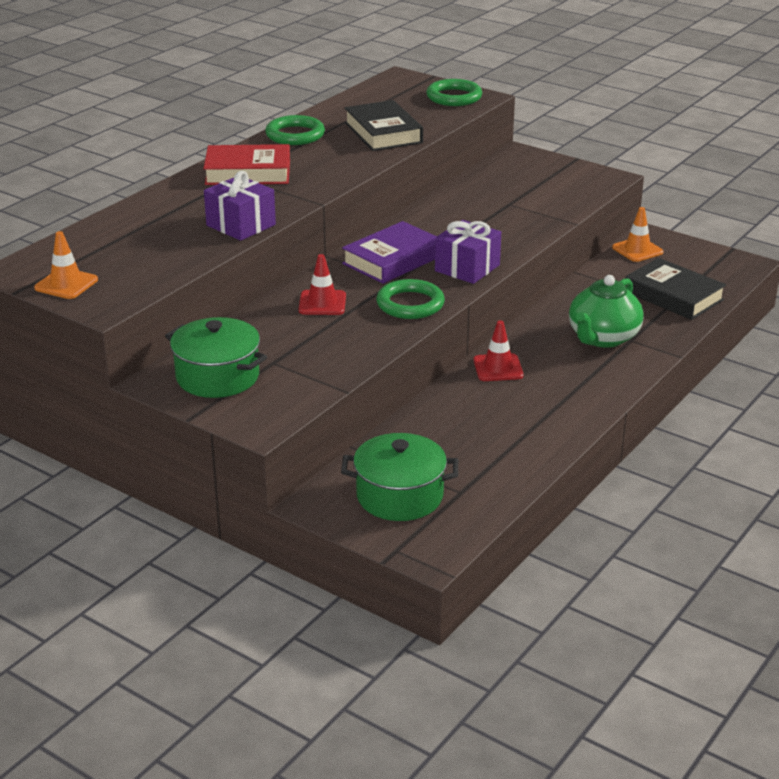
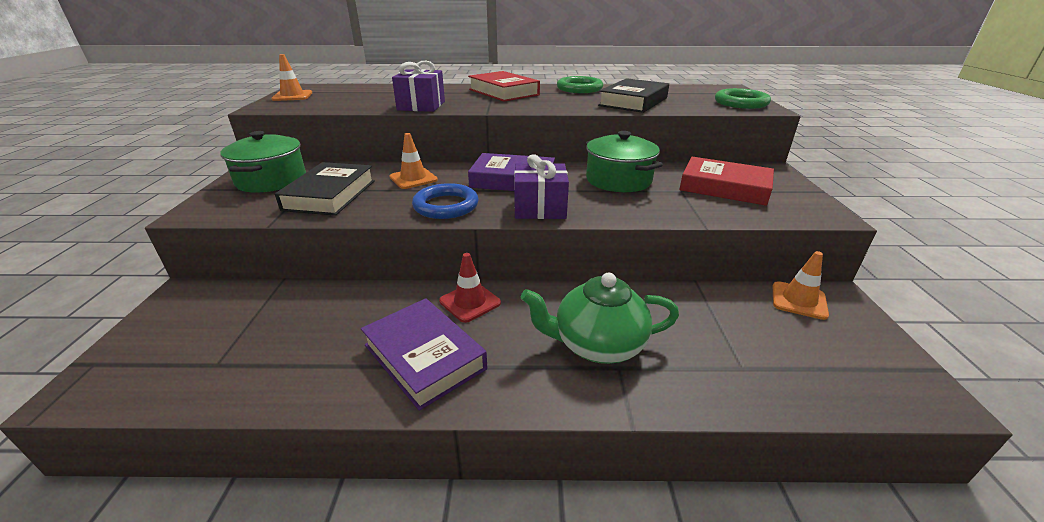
camera: 55 degrees right, 0 degrees up
(322, 303) = (413, 178): red traffic cone -> orange traffic cone
(399, 496) = (201, 330): green pot -> green pot (618, 180)
(410, 304) = (446, 206): green ring -> blue ring
(526, 186) = (724, 187): none -> red book
(546, 404) = (424, 357): none -> purple book
(673, 296) = (756, 363): black book -> black book (330, 195)

